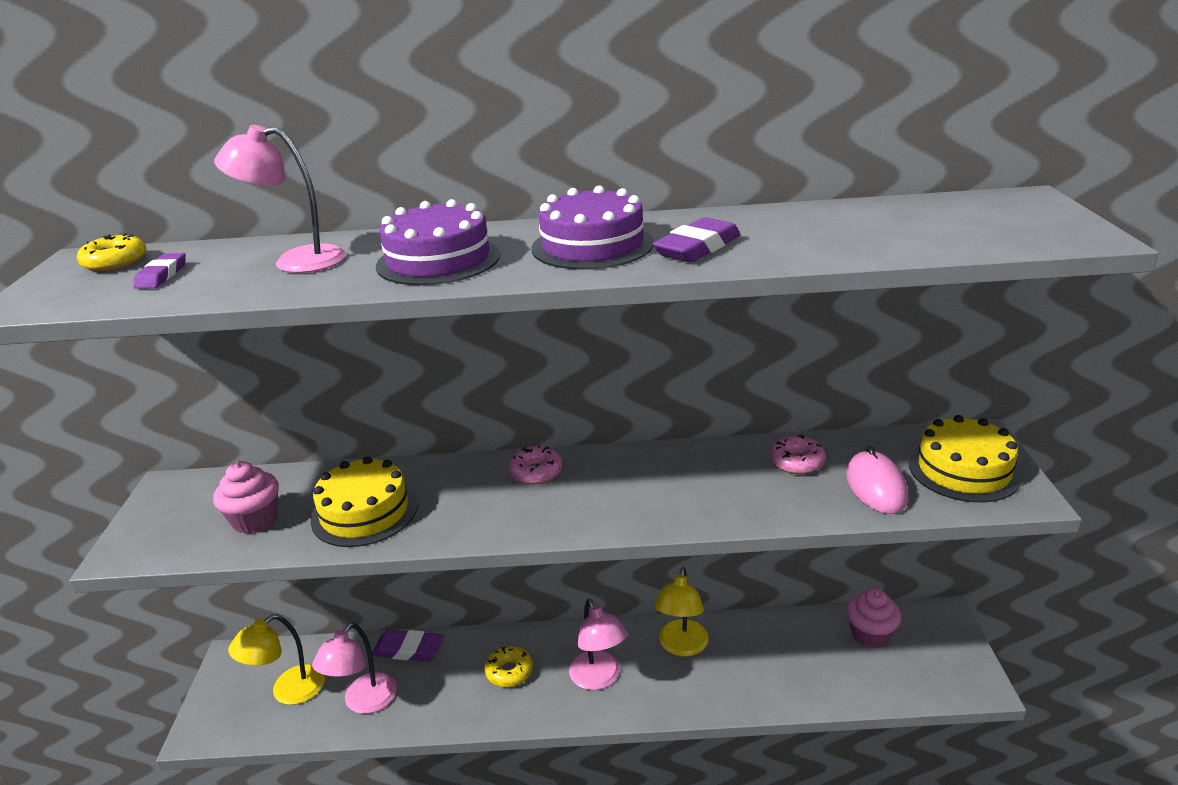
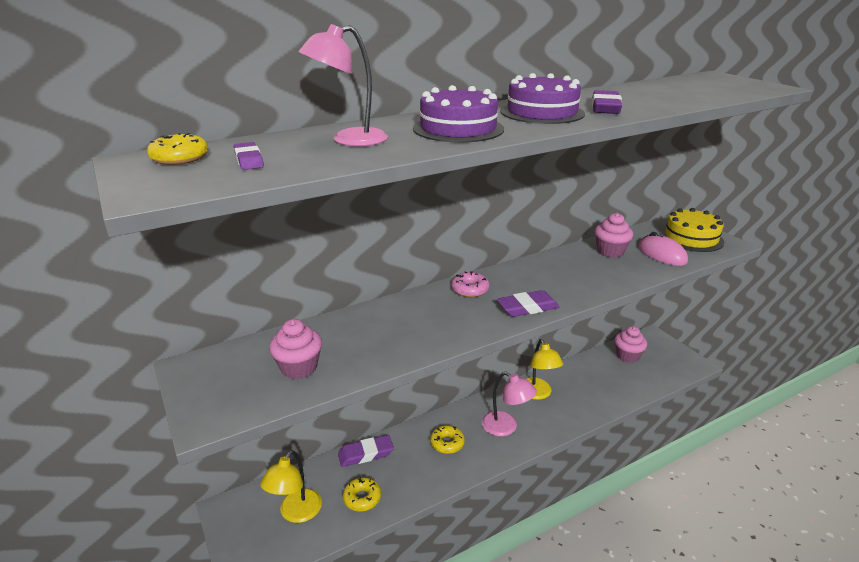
camera: 30 degrees left, 0 degrees up
(364, 512) = (380, 341): yellow cake -> none
(364, 702) = (362, 498): pink lamp -> yellow donut
(579, 518) = (527, 308): none -> purple eraser
(796, 462) = (610, 251): pink donut -> pink cupcake

